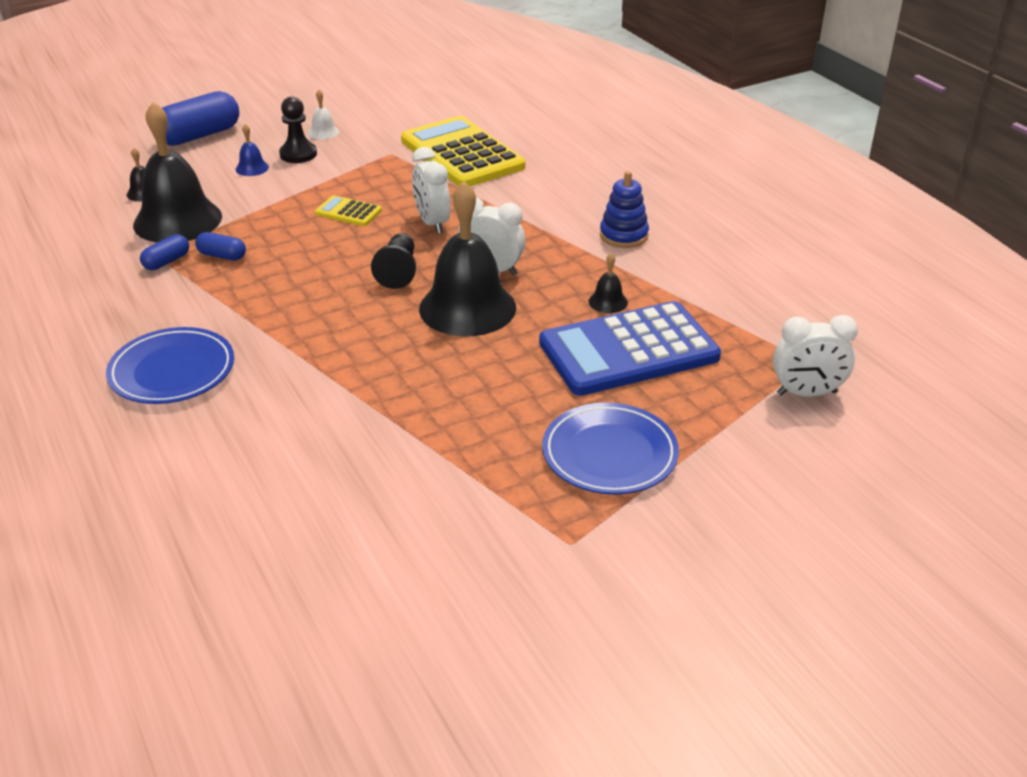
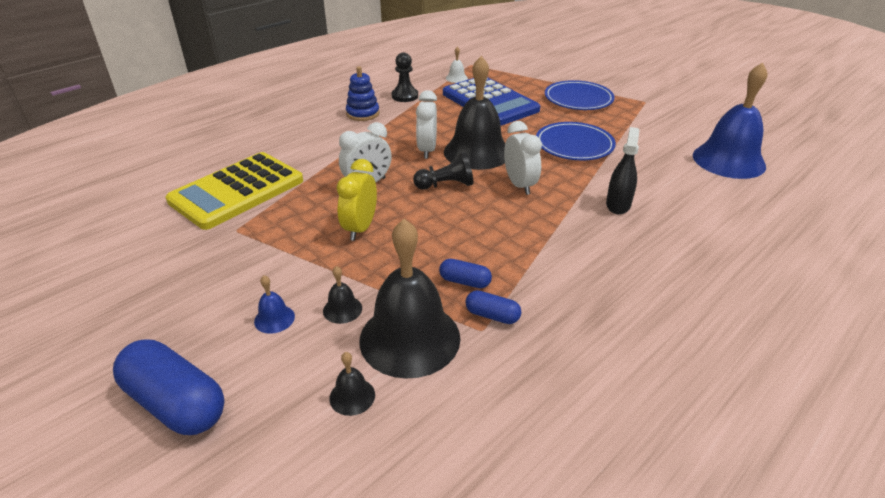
camera: 105 degrees left, 0 degrees up
(172, 371) = (637, 254): blue plate -> blue plate (574, 145)
(222, 256) = (465, 281): blue capsule -> blue capsule turned 75 degrees counterclockwise
(270, 389) = (618, 205): none -> black spray bottle
(298, 154) = (237, 292): black pawn -> black pawn (405, 96)
(304, 555) = (728, 160): none -> blue bell
(323, 132) = (177, 288): white bell -> white bell (456, 78)
(348, 212) = (360, 228): yellow calculator -> yellow clock
(608, 302) = (444, 111): black bell -> black bell (342, 309)
(806, 393) = (496, 64): white clock -> white clock (520, 185)

